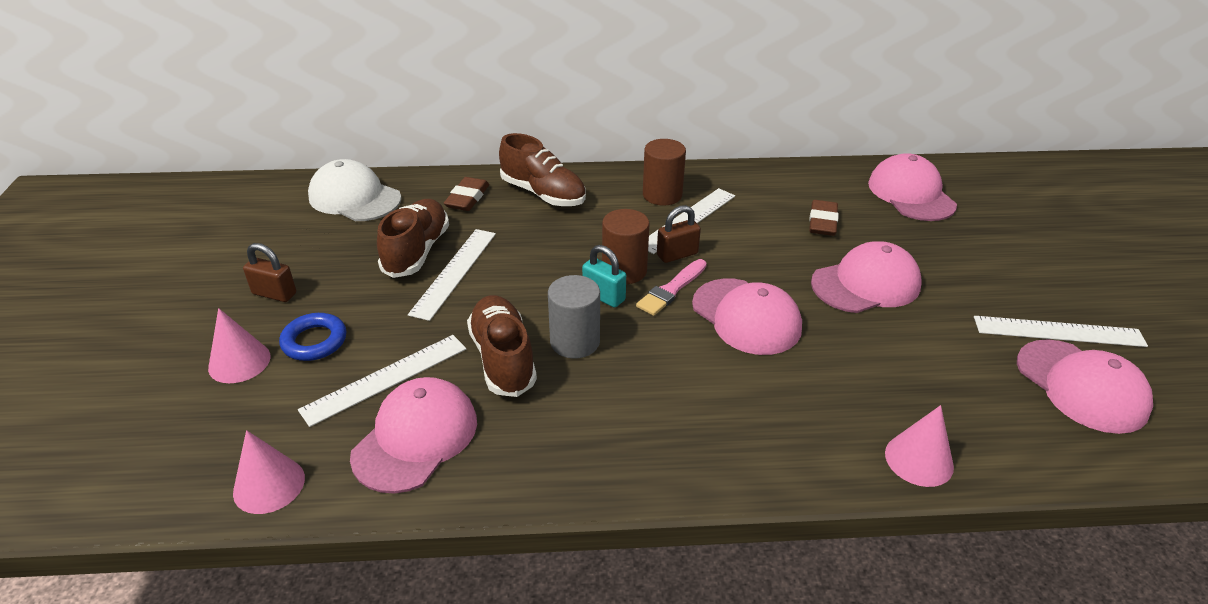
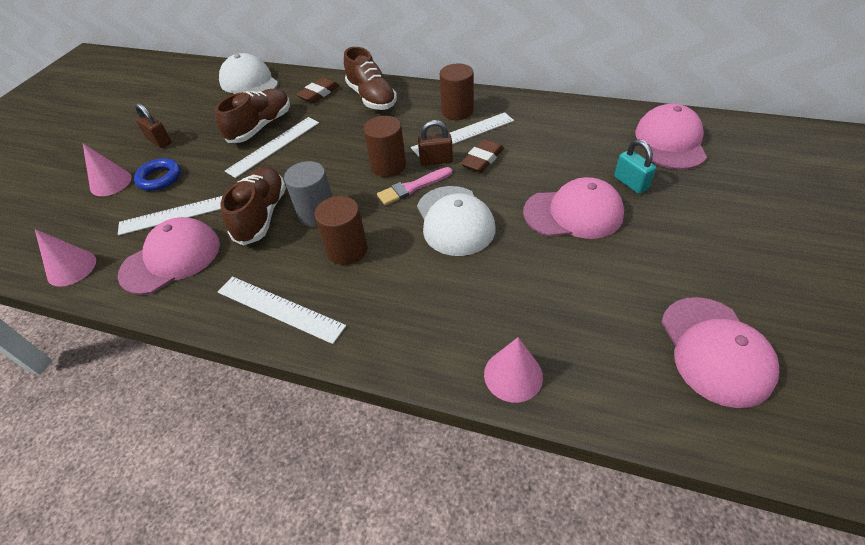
camera: 25 degrees right, 10 degrees up
(604, 296) = (360, 183): turquoise padlock -> turquoise padlock (630, 183)
(644, 375) = (347, 250): none -> brown cylinder
(746, 316) = (455, 220): pink cap -> white cap
(822, 222) = (572, 154): brown eraser -> brown eraser (482, 159)
(1058, 331) = (728, 294): white ruler -> white ruler (279, 308)

